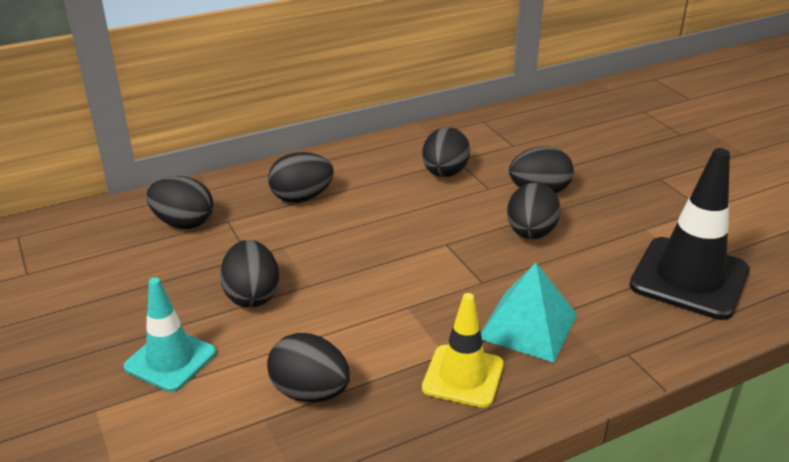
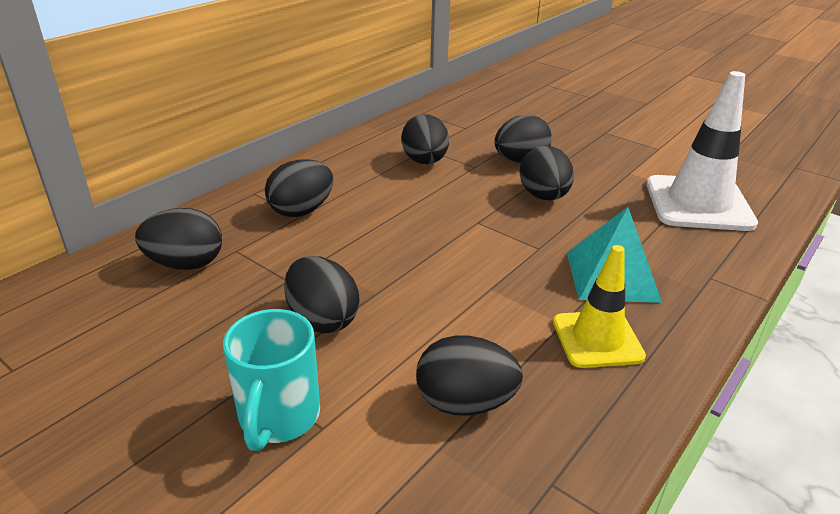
camera: 25 degrees left, 0 degrees up
(170, 360) = (278, 418): turquoise traffic cone -> turquoise mug
(689, 278) = (698, 204): black traffic cone -> white traffic cone

